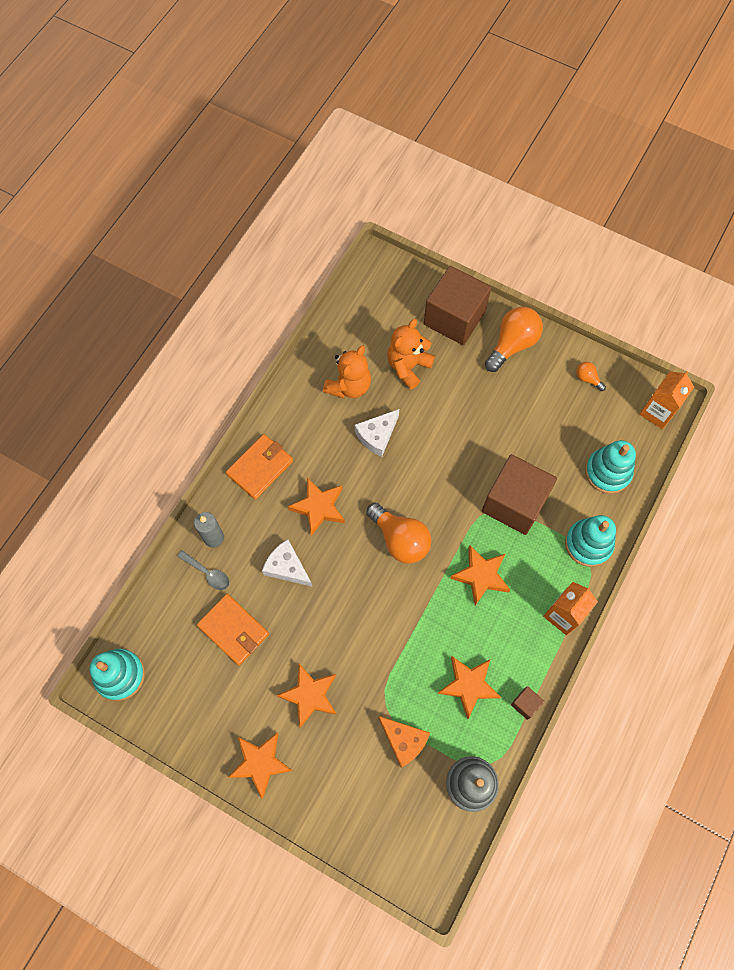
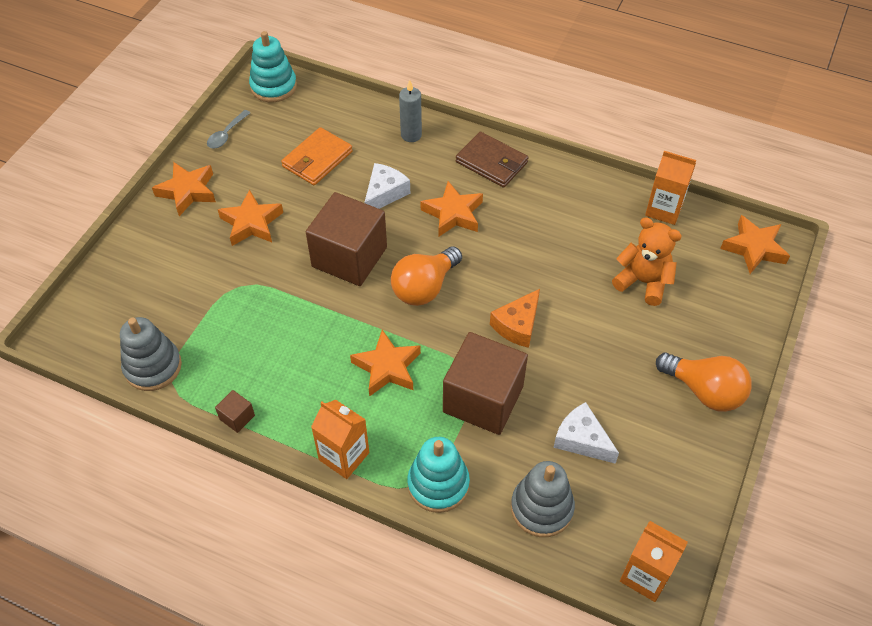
camera: 85 degrees right, 15 degrees down
(208, 573) = (374, 134): grey spoon -> grey spoon (226, 134)
(260, 467) = (491, 162): orange wallet -> brown wallet
(333, 336) = (664, 209): none -> orange carton
(349, 386) = (604, 228): orange teddy bear -> none
(377, 435) = (547, 258): white cheese -> white cheese (582, 440)
(404, 741) = (202, 304): orange cheese -> orange cheese (517, 325)
(454, 318) = (724, 325): brown cube -> brown cube (349, 257)
(468, 685) = (259, 360): orange star -> orange star (754, 248)
(587, 379) = (676, 482): orange light bulb -> none
(607, 472) = (541, 508): turquoise stacking toy -> grey stacking toy

